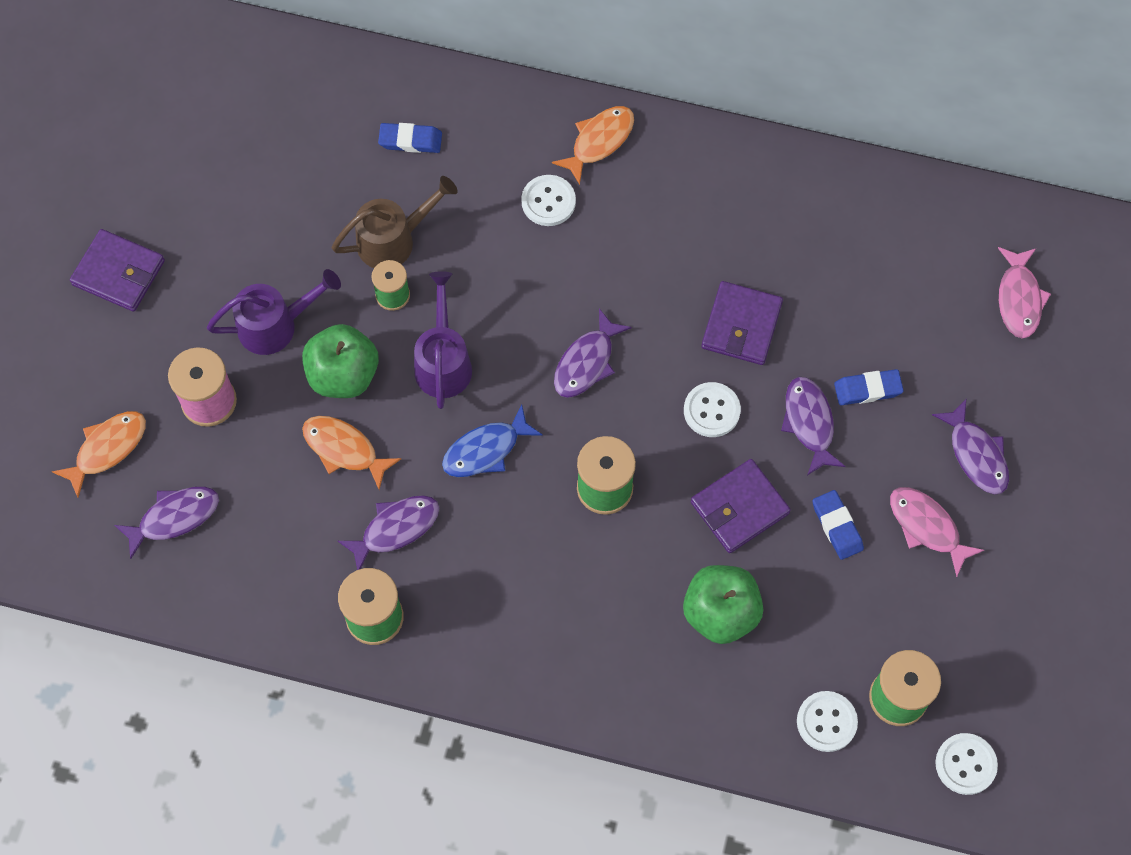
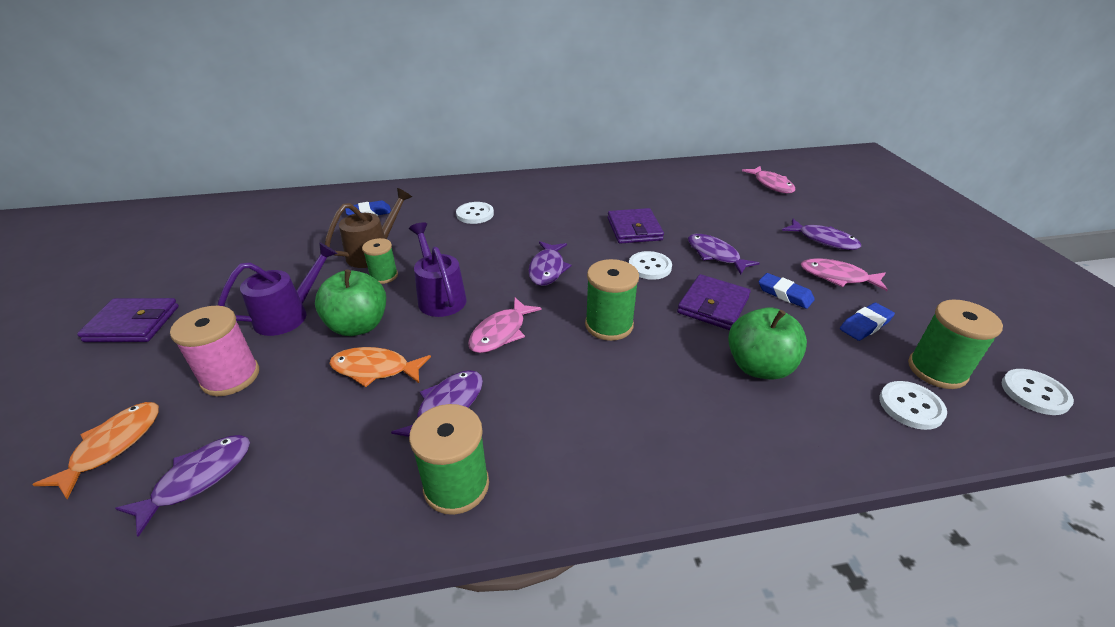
camera: 25 degrees left, 30 degrees down
(486, 450) = (501, 332): blue fish -> pink fish
(599, 141) = (492, 188): orange fish -> none
(867, 389) = (733, 233): blue eraser -> blue eraser (865, 325)

